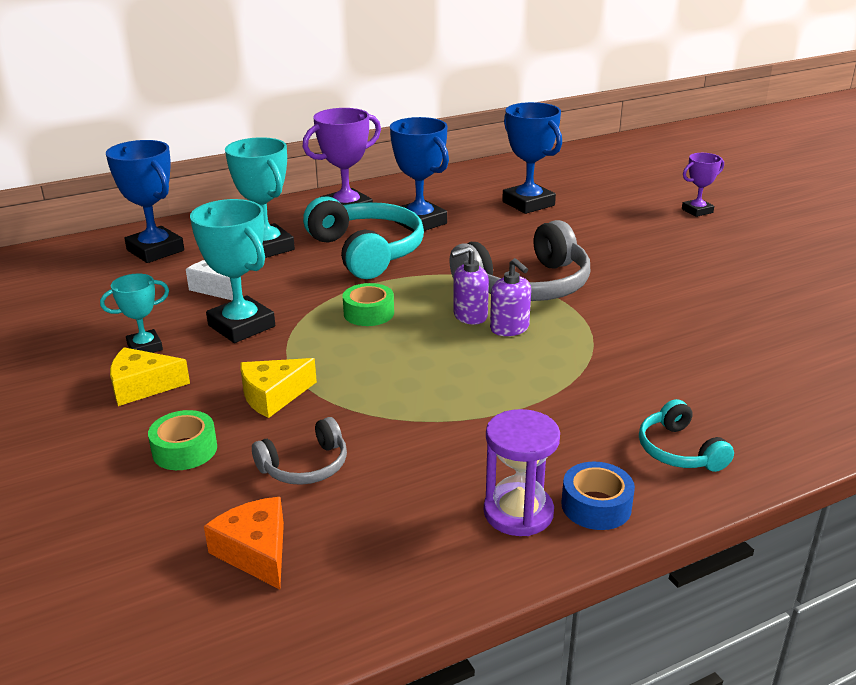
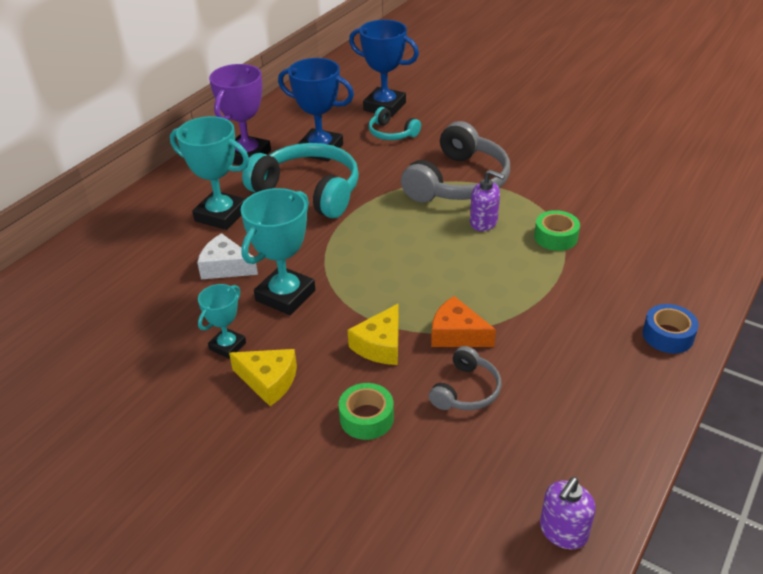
camera: 30 degrees left, 10 degrees up
(142, 386) = (269, 381): yellow cheese -> yellow cheese turned 120 degrees counterclockwise
(155, 250) = (122, 251): blue trophy -> none
(241, 326) = (285, 295): turquoise trophy -> turquoise trophy turned 75 degrees counterclockwise
(255, 552) = (505, 469): orange cheese -> orange cheese (457, 334)
(369, 313) = (371, 247): green tape -> green tape (555, 237)
(470, 316) = (446, 222): purple soap dispenser -> purple soap dispenser (563, 532)
(518, 512) = (631, 361): purple hourglass -> none
(679, 451) = (674, 275): turquoise headphones -> turquoise headphones (391, 133)
(697, 211) = (507, 78): purple trophy -> none

